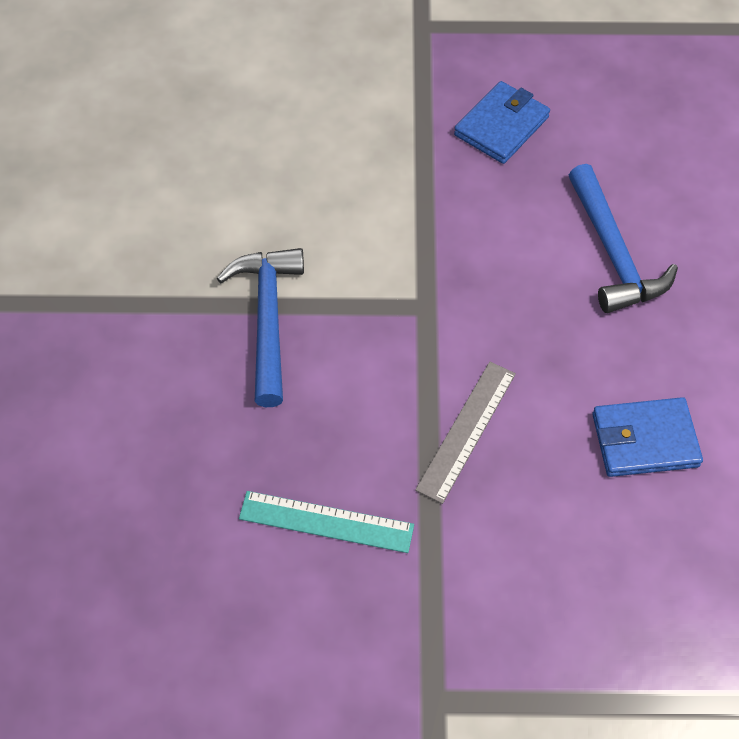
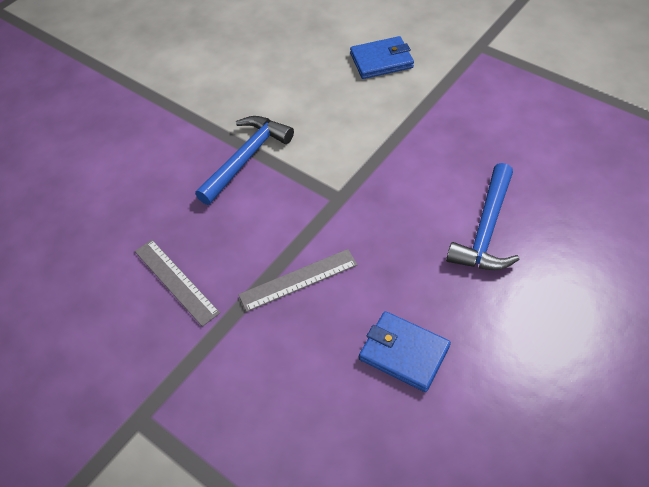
camera: 40 degrees right, 5 degrees down
(326, 522) = (175, 281): turquoise ruler -> grey ruler
(501, 126) = (479, 122): blue wallet -> blue wallet (381, 61)

